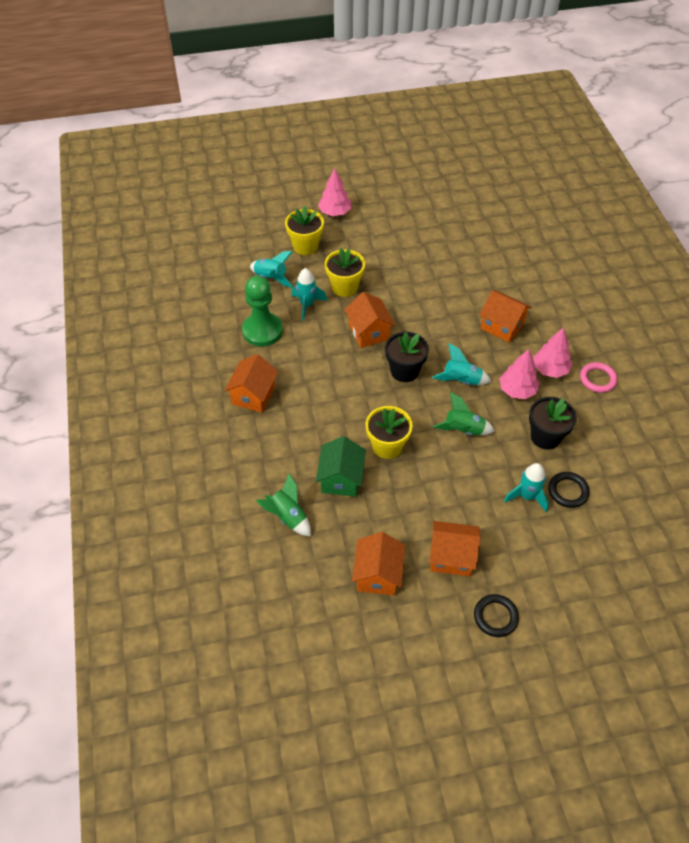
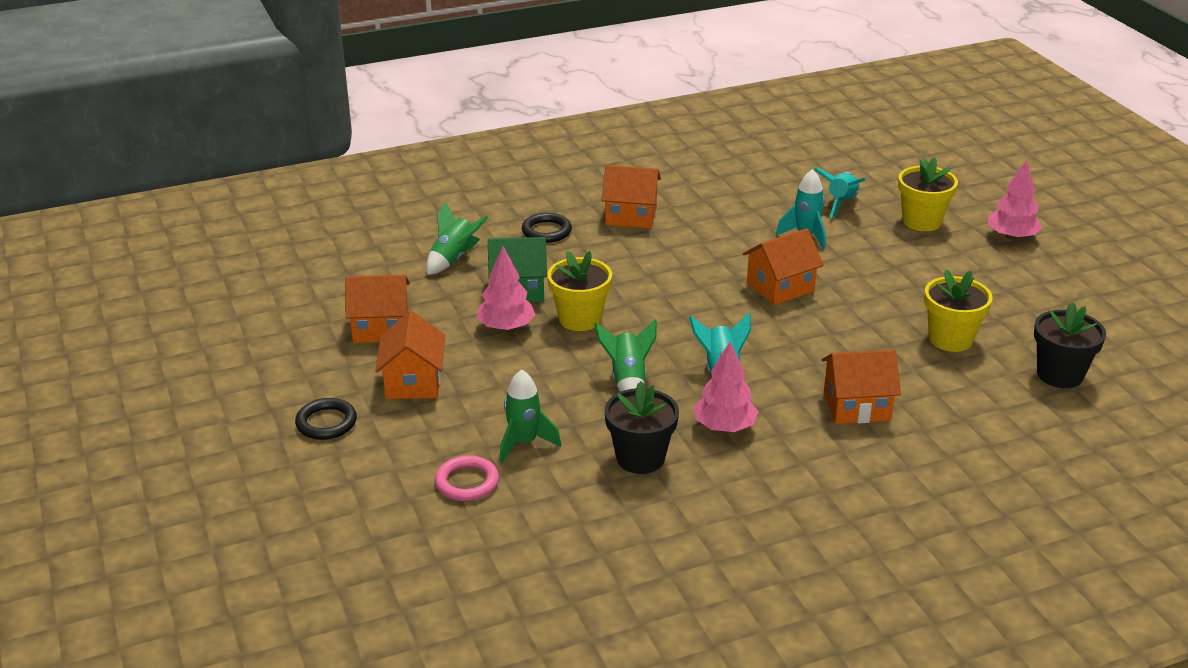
camera: 80 degrees right, 20 degrees down
(262, 331) = (741, 209): green pawn -> none
(344, 287) = (858, 260): yellow flower pot -> yellow flower pot (950, 339)
(404, 371) = (719, 322): black flower pot -> black flower pot (1059, 375)
(502, 326) = (856, 406): orange house -> orange house turned 60 degrees clockwise
(527, 496) = (524, 443): turquoise rocket -> green rocket
(550, 369) = (784, 460): pink tree -> pink tree (506, 327)
(568, 491) = (542, 483): black ring -> black ring (546, 231)
(597, 379) = (785, 514): pink ring -> pink ring (467, 482)

